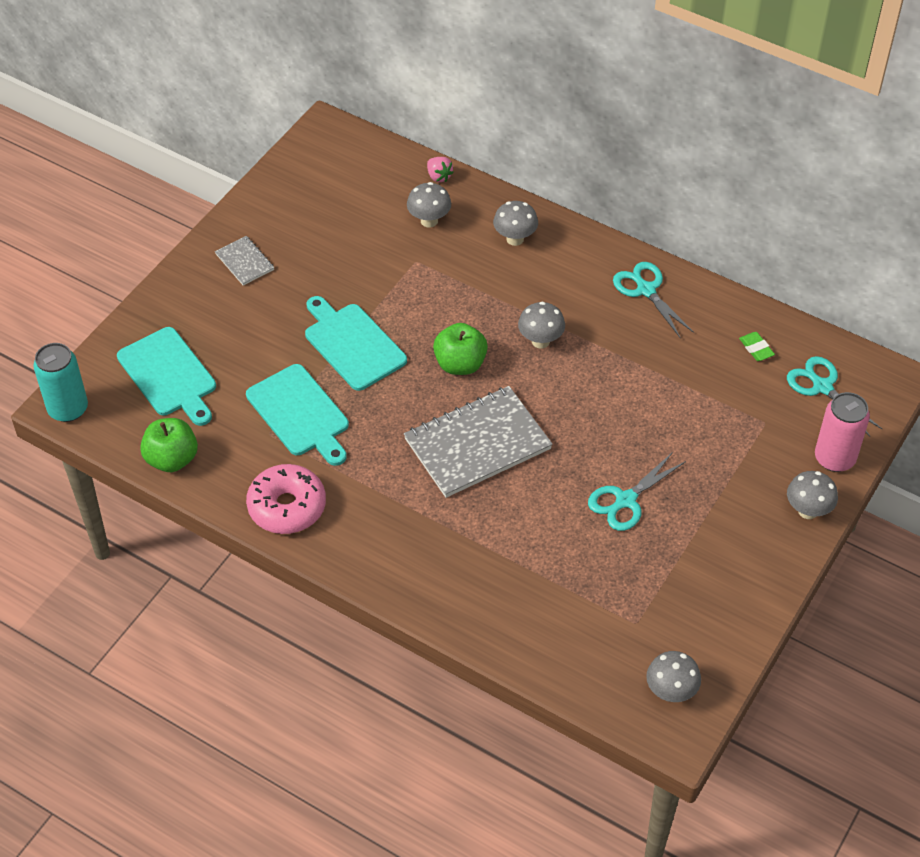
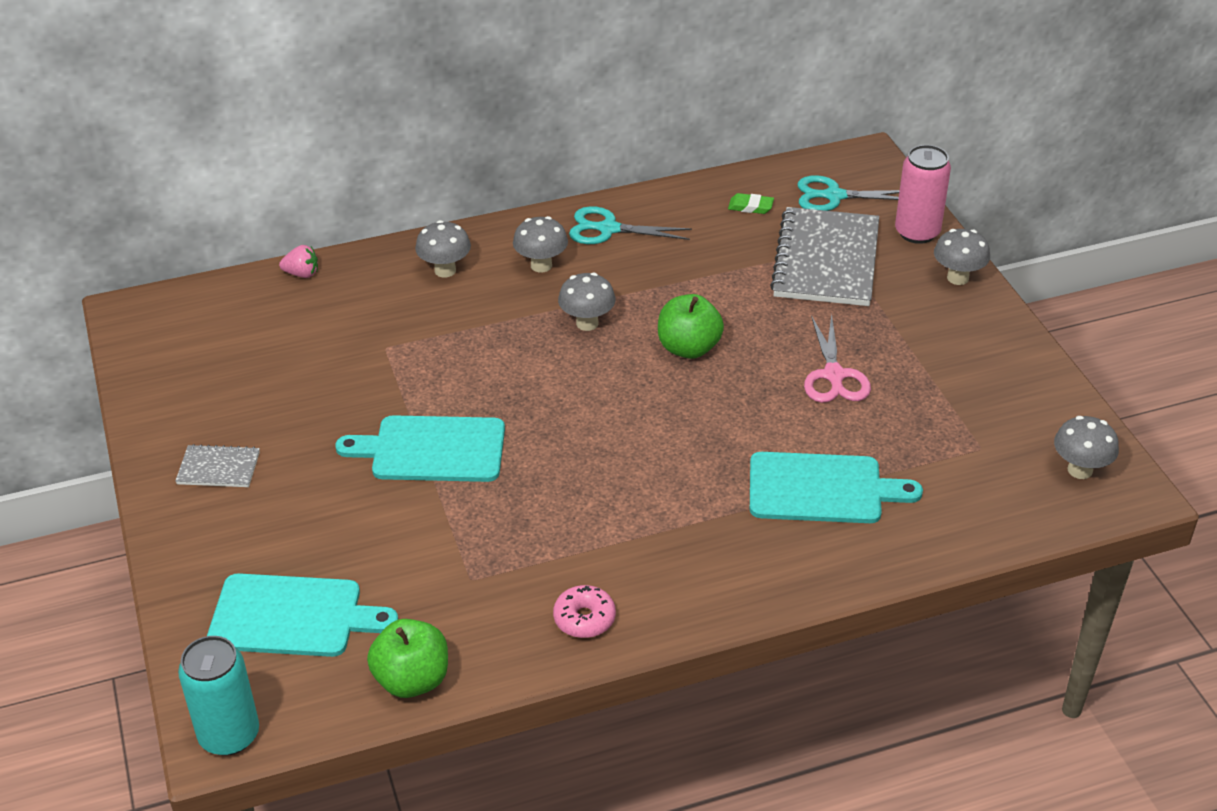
camera: 50 degrees left, 10 degrees down
(287, 507) = (584, 619): pink donut -> pink donut, size x0.58
(300, 413) = (474, 539): turquoise cutting board -> turquoise cutting board (822, 489)
(429, 221) = (347, 311): grey mushroom -> grey mushroom (541, 265)
(460, 364) = (550, 390): green apple -> green apple (688, 348)
(477, 444) = (662, 433): grey notebook -> grey notebook (826, 260)
(626, 500) = (834, 375): turquoise scissors -> pink scissors

